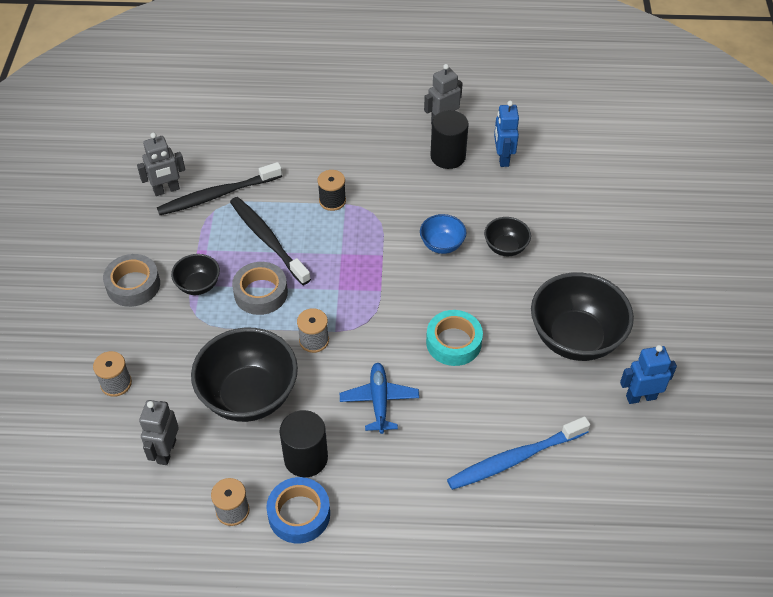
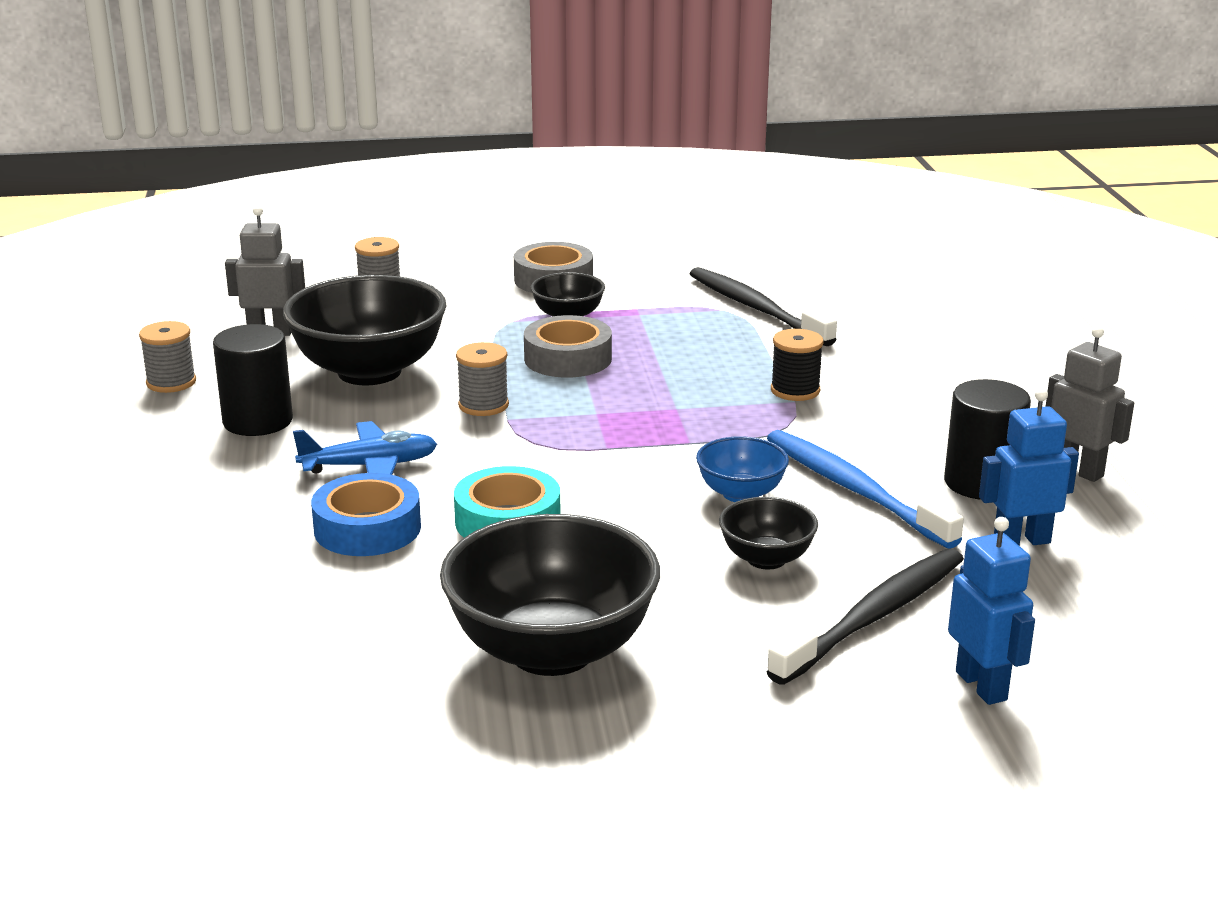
camera: 80 degrees right, 25 degrees down
(166, 190) = (746, 276): grey robot -> none
(267, 240) = (680, 352): black toothbrush -> black toothbrush (874, 617)
(299, 514) = (160, 426): blue tape -> blue tape (367, 528)
(515, 459) = (253, 597): blue toothbrush -> blue toothbrush (854, 489)
(640, 397) = (410, 739): blue robot -> blue robot (982, 686)

